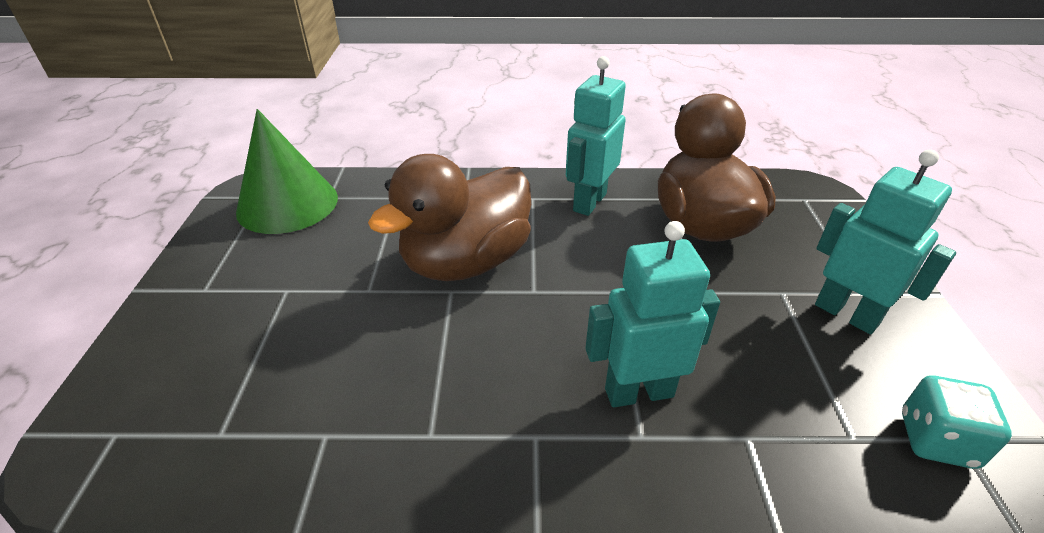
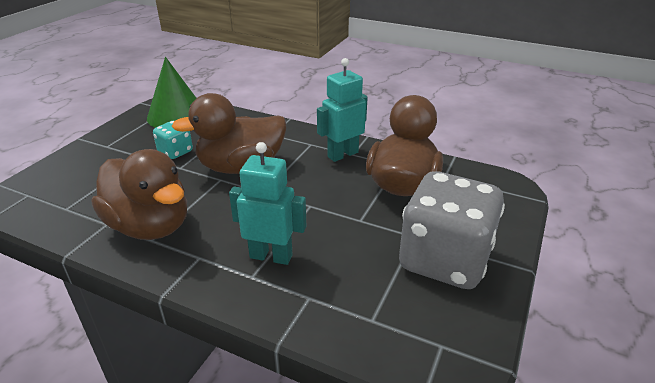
camera: 25 degrees right, 5 degrees down
(407, 411) = (150, 226): none -> brown duck
(846, 314) = (444, 260): turquoise robot -> grey dice
(936, 440) = (423, 340): turquoise dice -> turquoise dice (175, 152)

